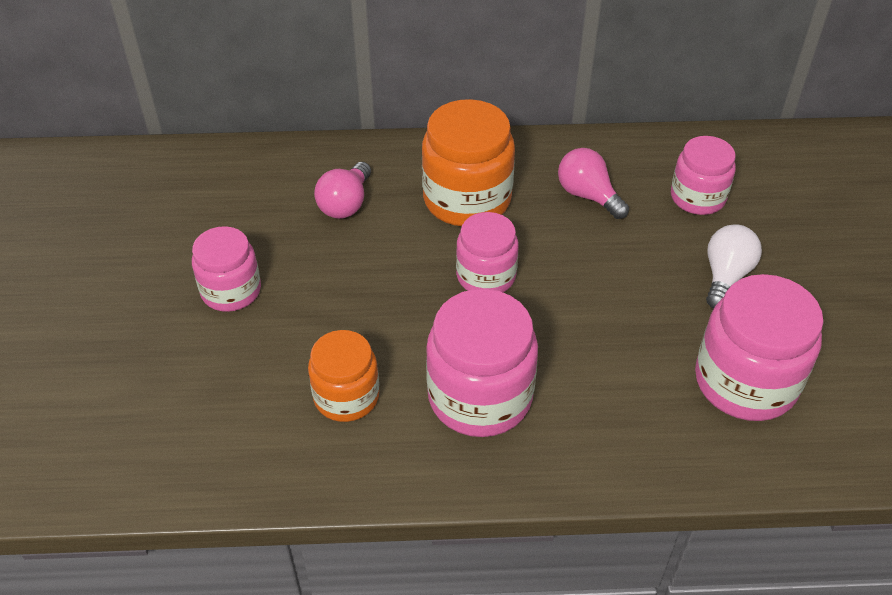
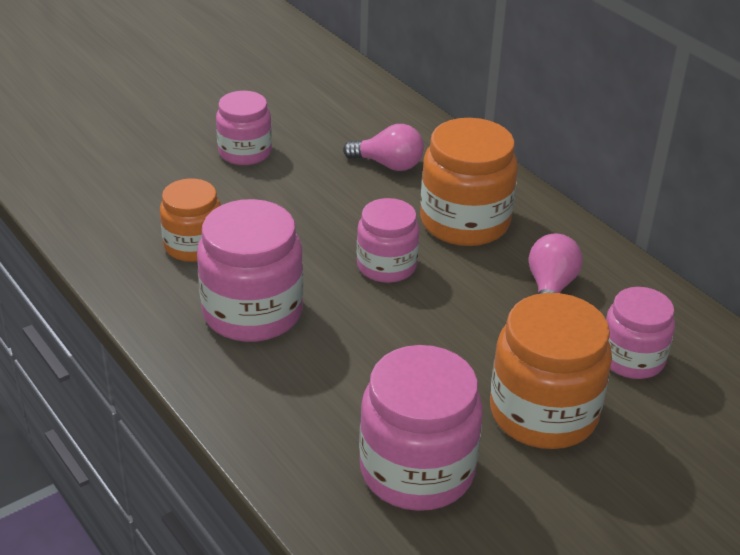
camera: 55 degrees right, 10 degrees down
(345, 204) = (388, 165): pink light bulb -> pink light bulb turned 150 degrees counterclockwise
(725, 276) = (543, 413): white light bulb -> orange jar

